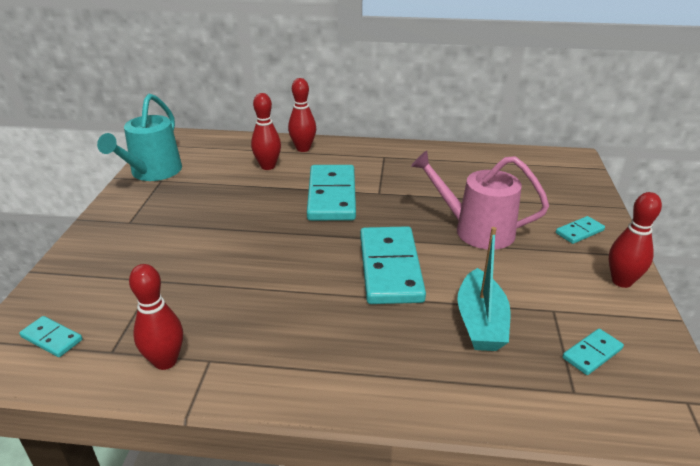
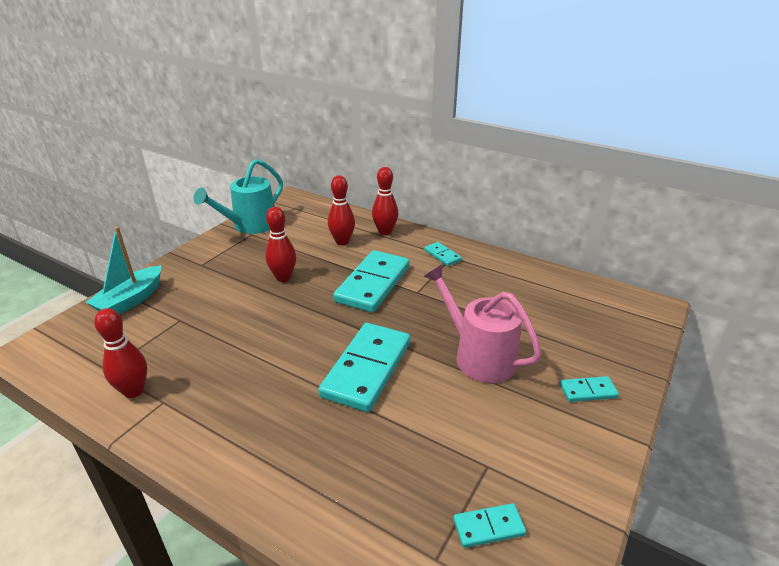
camera: 25 degrees right, 0 degrees up
(51, 338) = (79, 345): turquoise domino -> turquoise domino (442, 255)
(480, 322) = (404, 451): turquoise boat -> turquoise boat (131, 300)
(621, 281) = (589, 461): red bowling pin -> red bowling pin (283, 277)

